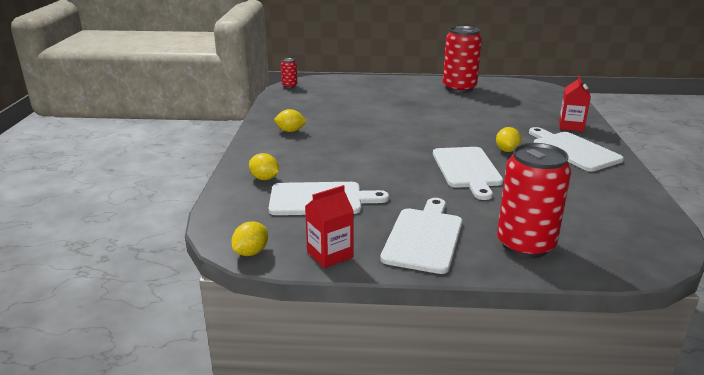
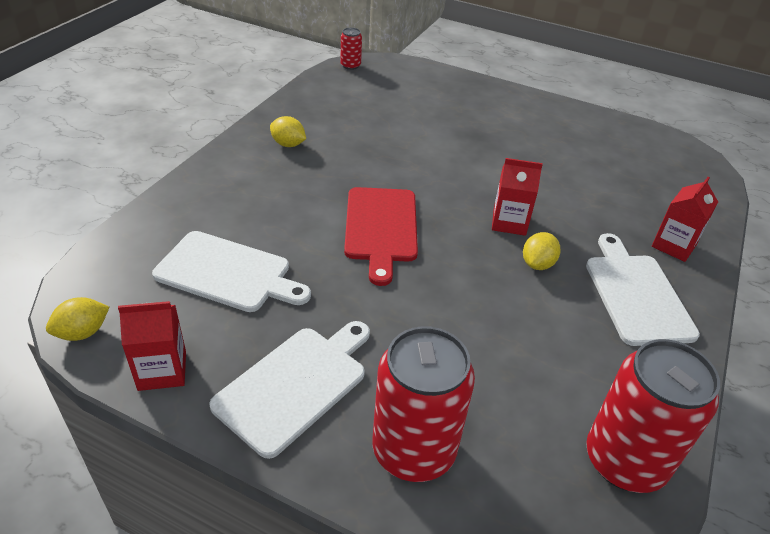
camera: 20 degrees right, 15 degrees up
(264, 178) = (194, 216): yellow lemon -> none
(397, 156) = (381, 228): none -> red cutting board
(459, 88) = (569, 126): red can -> red can (625, 461)
(467, 169) = (452, 282): white cutting board -> none
(471, 136) = (509, 222): none -> red carton

